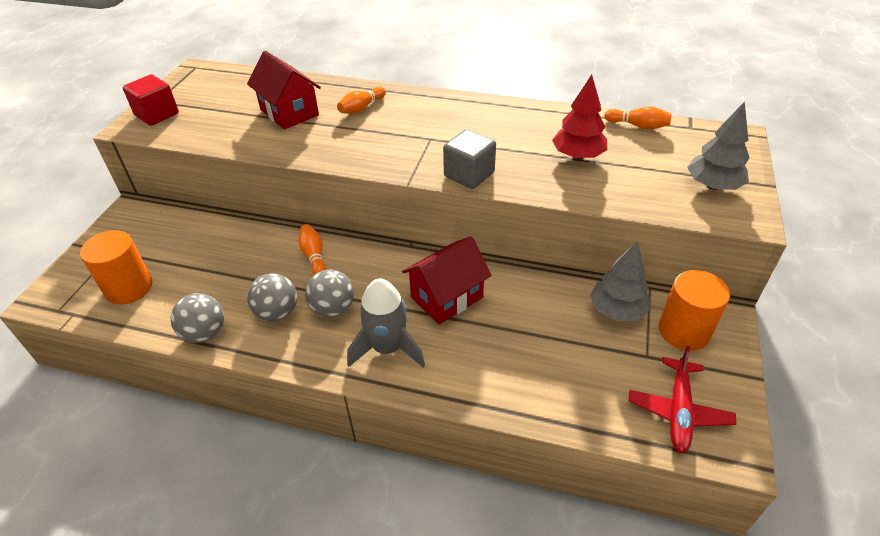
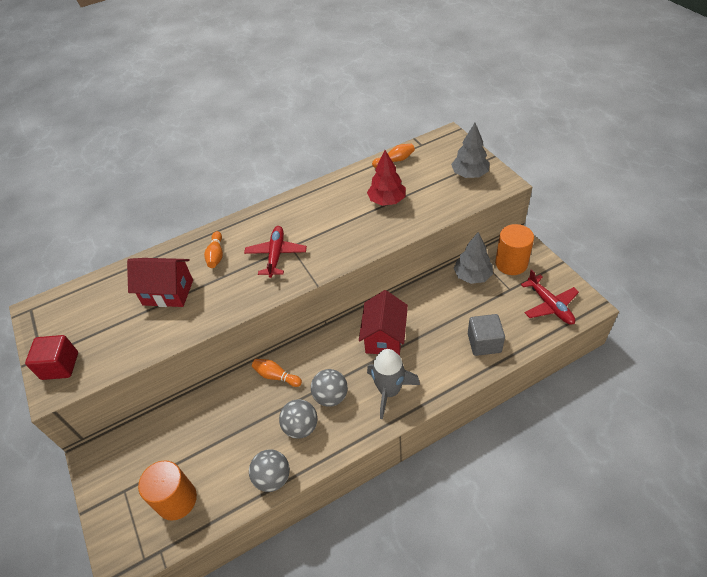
camera: 40 degrees left, 5 degrees up
(408, 137) = (276, 255): none -> red plane
(469, 174) = (344, 253): grey cube -> grey cube (484, 343)

